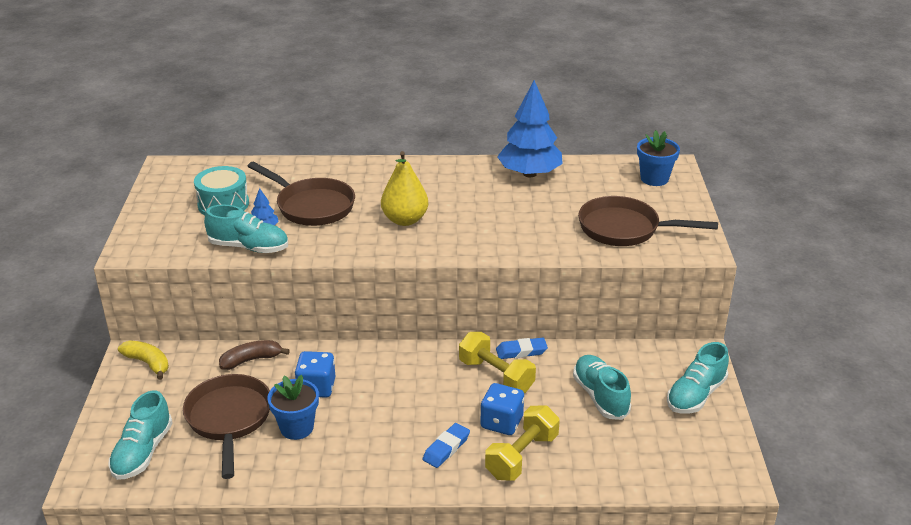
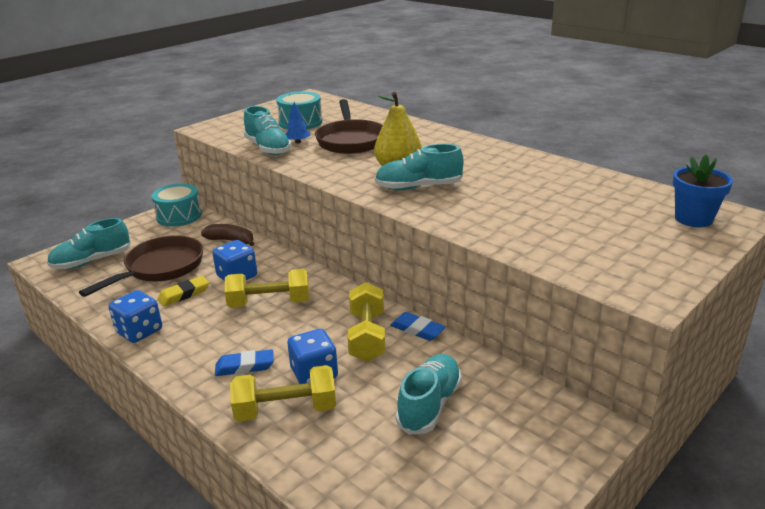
camera: 45 degrees right, 5 degrees down
(148, 363) = (179, 216): yellow banana -> turquoise drum
(297, 428) = (184, 294): blue flower pot -> yellow eraser
(315, 477) = (139, 331): none -> blue dice
(383, 393) = (269, 303): none -> yellow dumbbell
(529, 174) = (561, 175): blue tree -> none
(624, 229) = (586, 245): brown pan -> none
(695, 395) = (531, 464): turquoise shoe -> turquoise shoe (418, 187)

